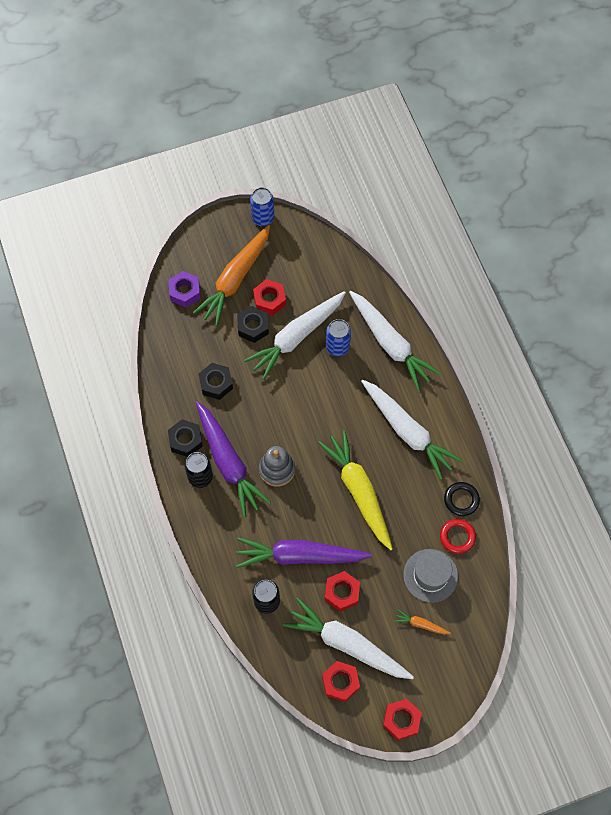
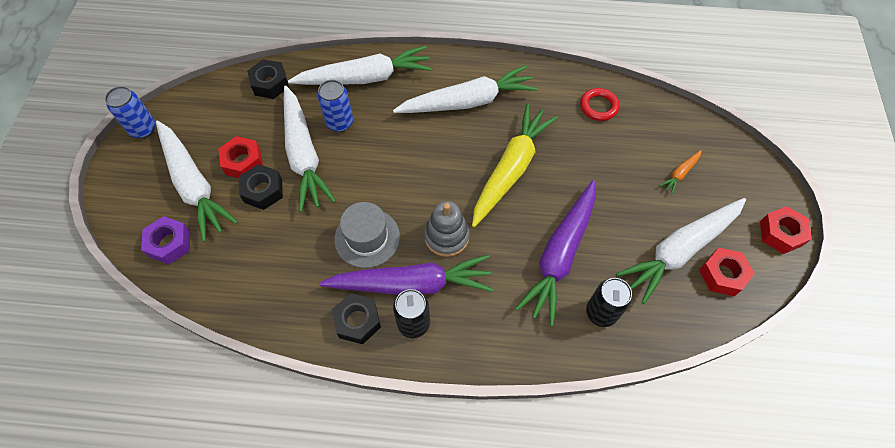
camera: 65 degrees left, 5 degrees down
(216, 383) = (306, 257): black nut -> black nut (270, 84)
(235, 279) = (194, 185): orange carrot -> white carrot
(342, 592) = (619, 231): red nut -> none
(359, 491) = (511, 169): yellow carrot -> yellow carrot turned 120 degrees clockwise
(430, 575) = (630, 144): grey hat -> grey hat (367, 238)
(461, 500) = (561, 88): black ring -> none

